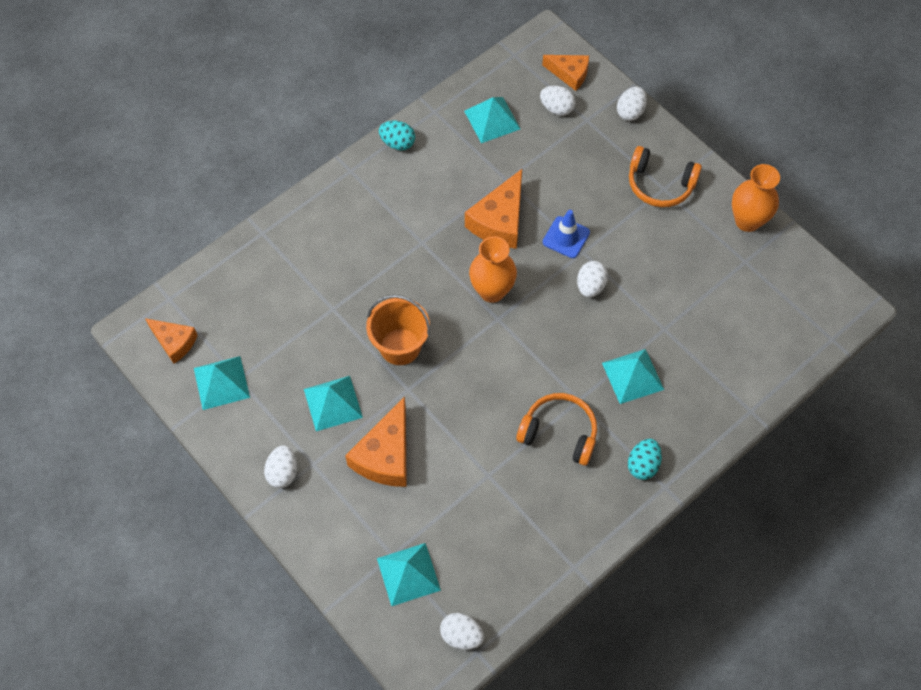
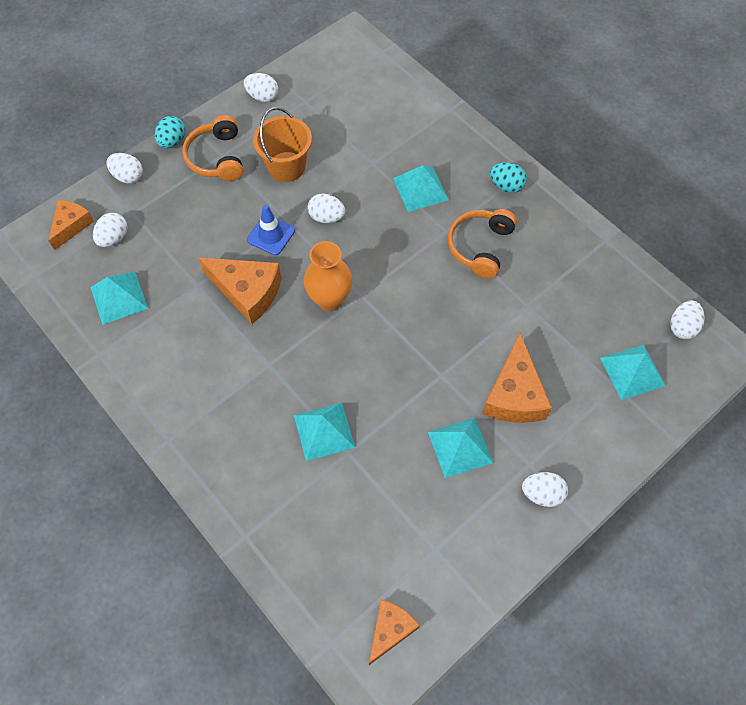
camera: 90 degrees left, 0 degrees up
(221, 382) = (440, 568): turquoise pyramid -> turquoise pyramid (324, 431)
(385, 455) = (514, 394): orange cheese -> orange cheese turned 75 degrees clockwise
(397, 143) = (136, 391): turquoise egg -> turquoise egg (172, 142)
(400, 346) = (393, 383): orange bucket -> orange bucket (286, 167)
(660, 184) = (217, 158): orange headphones -> orange headphones turned 150 degrees clockwise
(747, 221) = (262, 96): orange vase -> white egg

